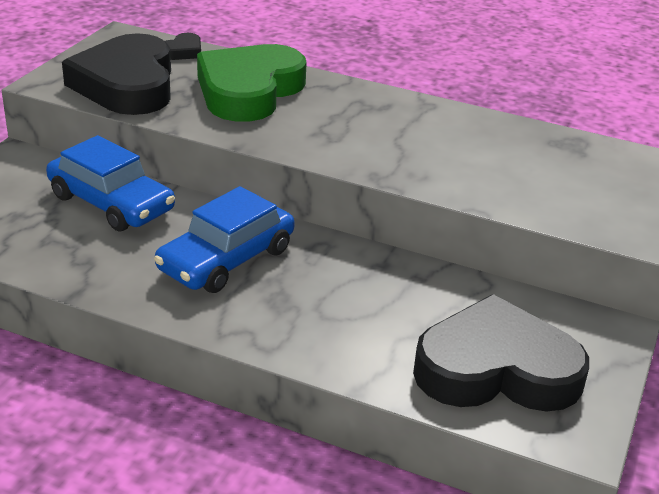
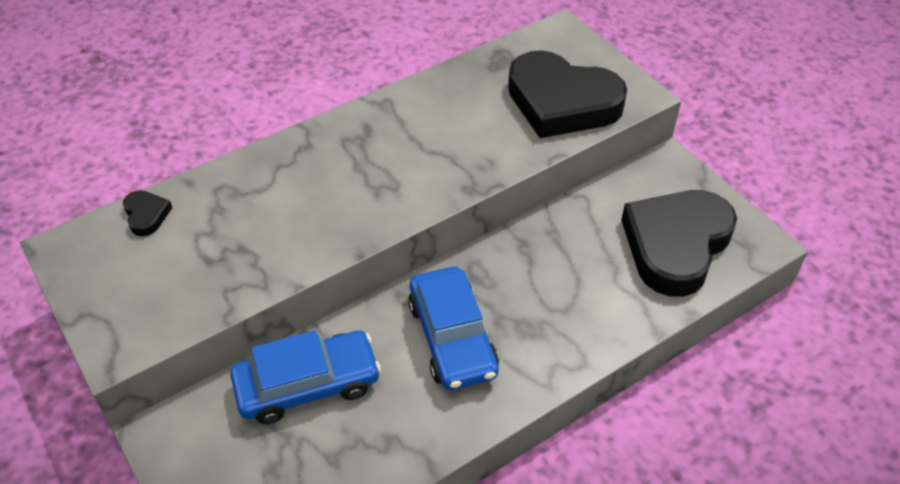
camera: 55 degrees left, 15 degrees up
(127, 84) = (177, 285): black heart -> black heart (562, 102)
(249, 91) = (268, 202): green heart -> none

